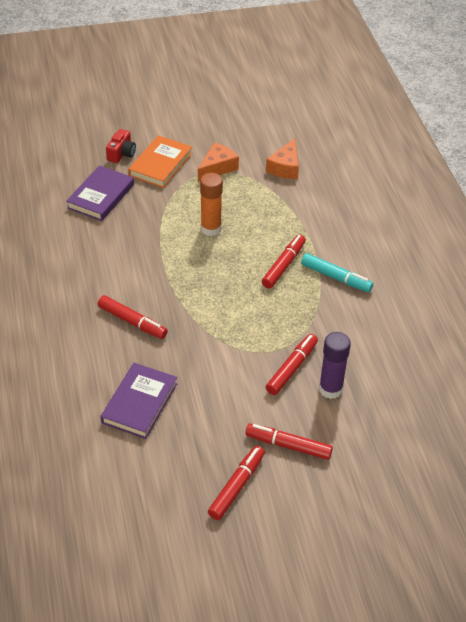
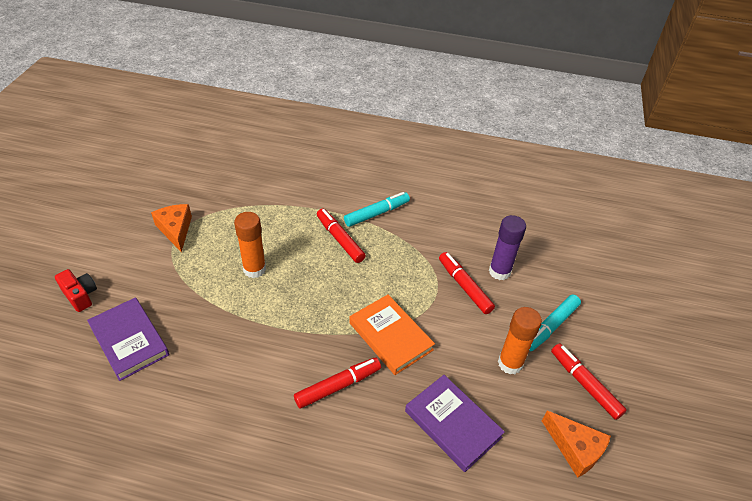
camera: 65 degrees left, 0 degrees up
(160, 165) = (129, 270): orange book -> orange book (390, 336)
(225, 425) = (510, 363): none -> orange glue stick
(285, 167) = (218, 185): orange cheese -> orange cheese (575, 448)
(288, 445) = (550, 326): red marker -> turquoise marker

